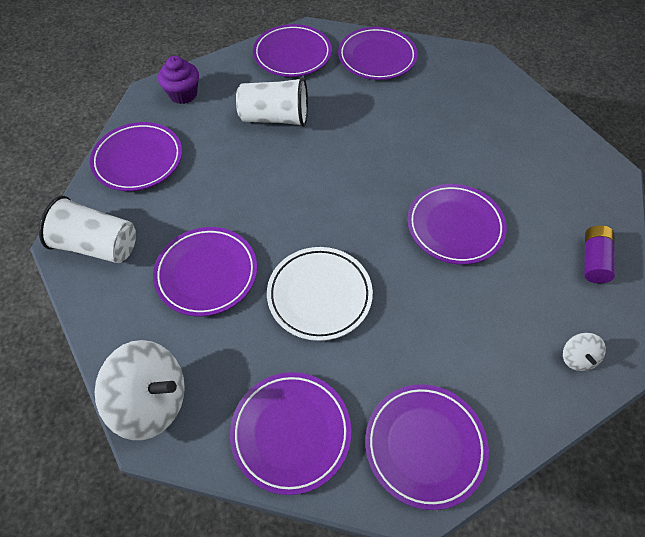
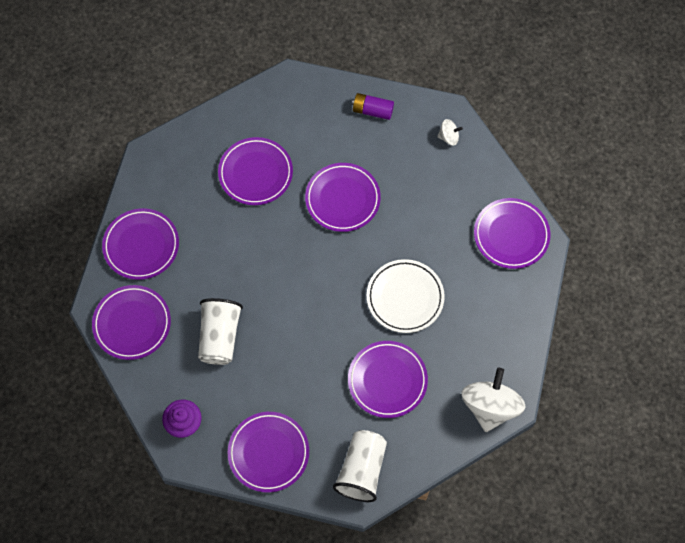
camera: 90 degrees left, 10 degrees up
(291, 432) = (507, 315): purple plate -> purple plate (255, 173)

